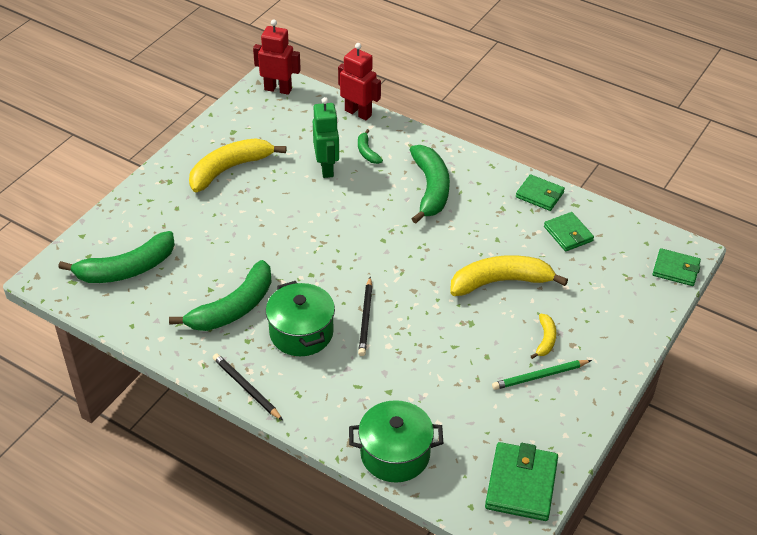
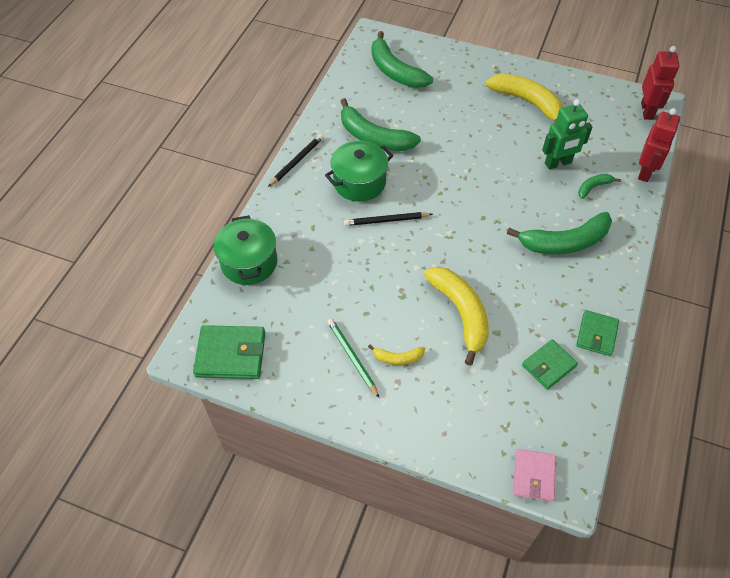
camera: 80 degrees right, 10 degrees up
(676, 269) = (533, 476): green wallet -> pink wallet

